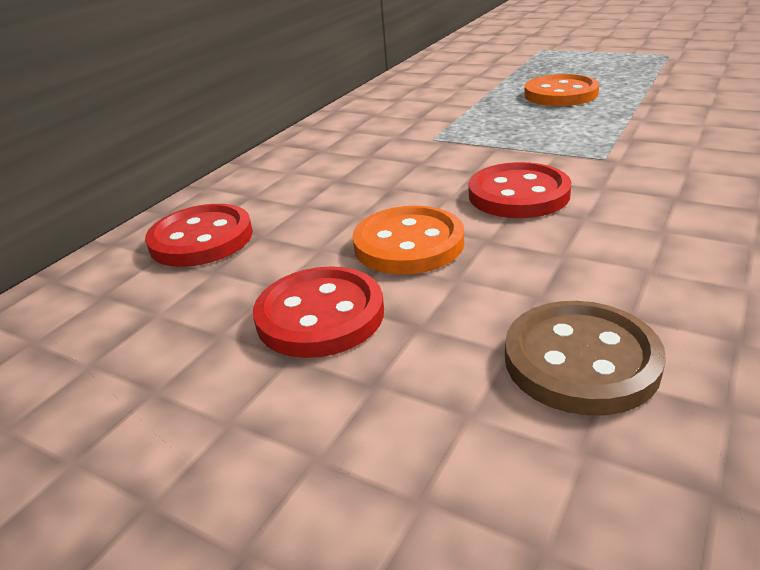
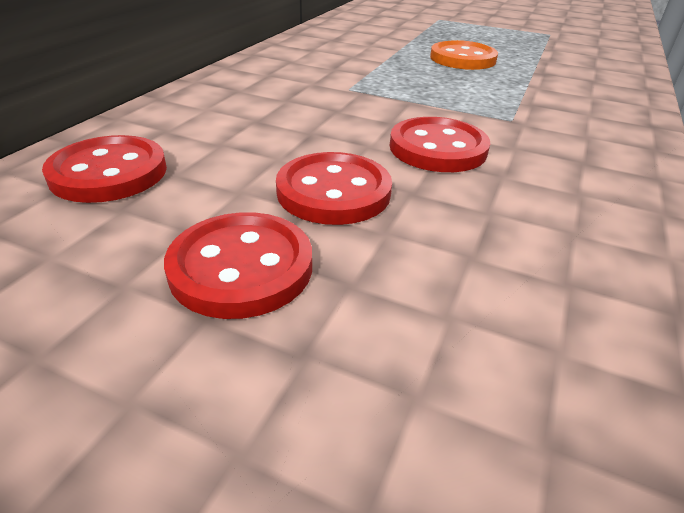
camera: 10 degrees left, 5 degrees up
(408, 244) = (333, 192): orange button -> red button
(581, 360) = (528, 332): brown button -> none

